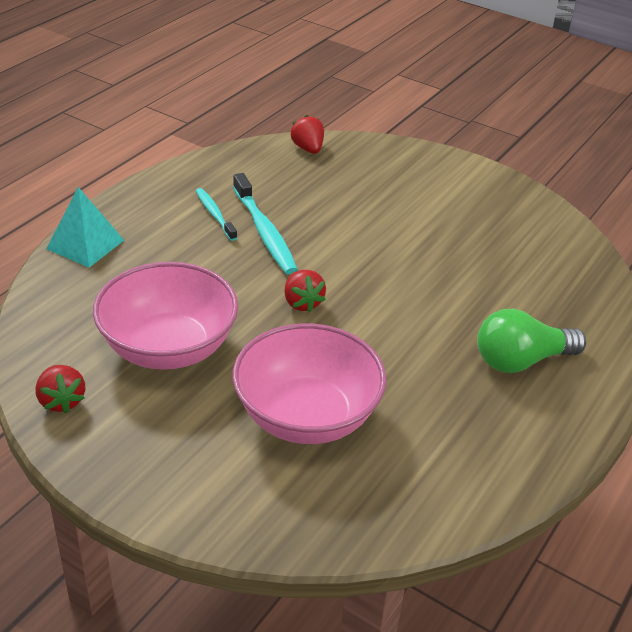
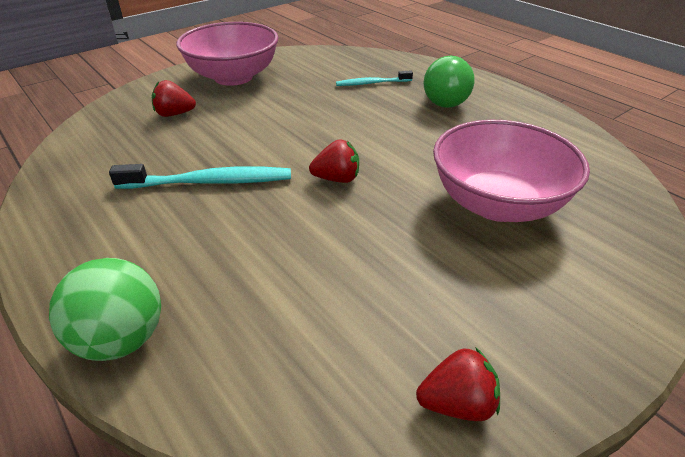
camera: 70 degrees left, 0 degrees up
(85, 244) = (122, 339): turquoise pyramid -> green ball
(168, 348) = (376, 282): pink bowl -> pink bowl (233, 77)
(215, 214) = (150, 210): turquoise toothbrush -> turquoise toothbrush (372, 83)
(308, 149) = (89, 133): red strawberry -> red strawberry (174, 114)

